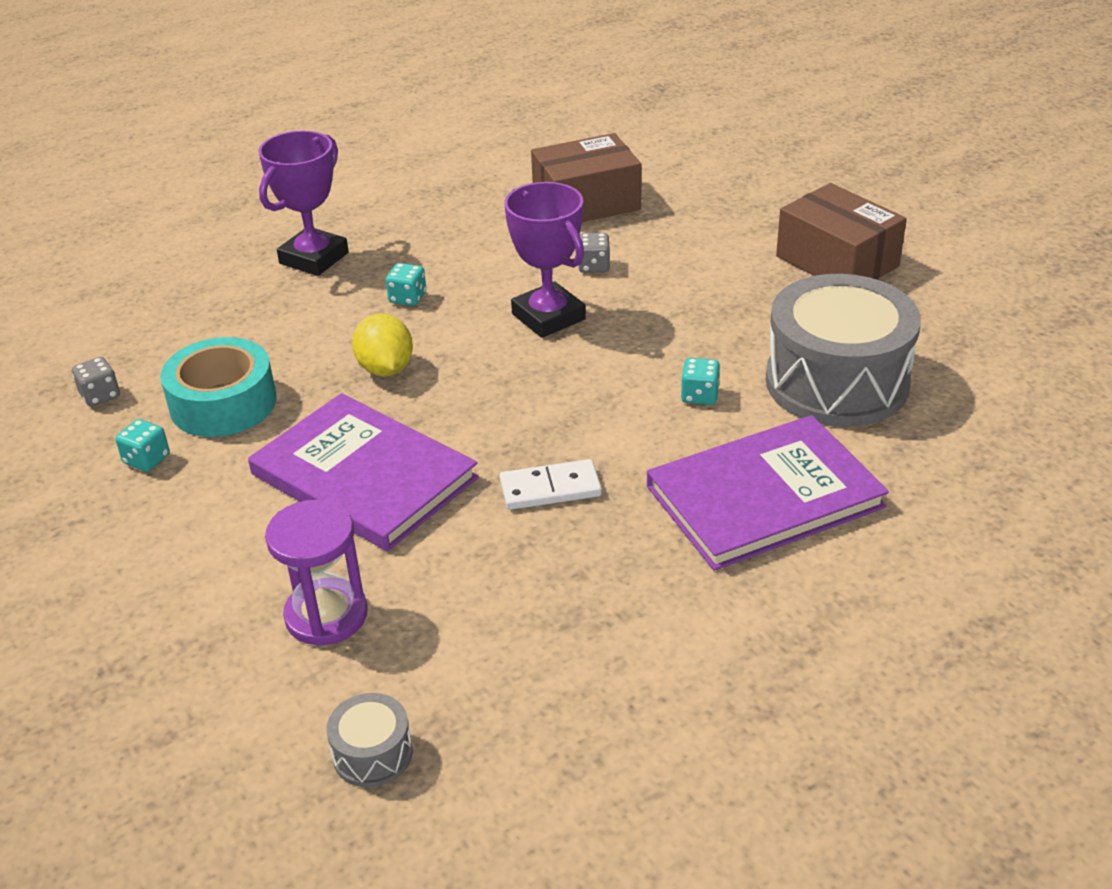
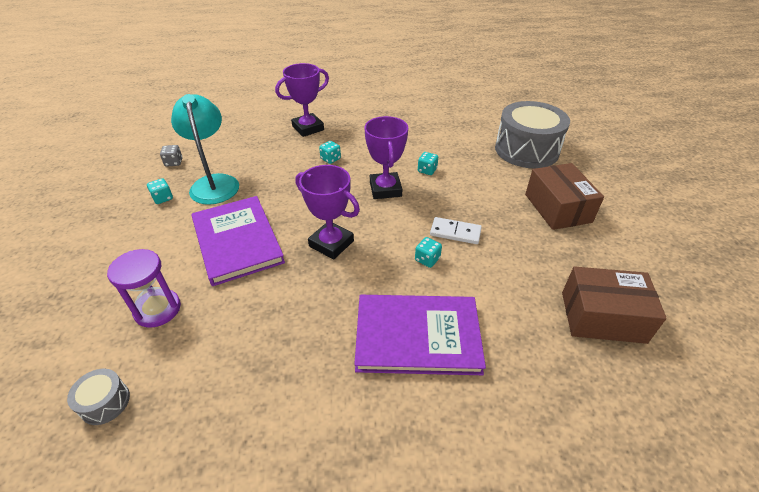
camera: 25 degrees right, 5 degrees up
(223, 403) = (214, 183): turquoise tape -> turquoise lamp
(385, 369) = (292, 190): yellow lemon -> none
(530, 425) = (331, 243): none -> purple trophy
(550, 488) = (312, 283): white domino -> white domino (455, 232)
(586, 202) = (448, 137): brown box -> brown box (602, 317)
(593, 266) = (427, 170): grey dice -> turquoise dice
(836, 382) = (509, 280): grey drum -> grey drum (526, 150)

